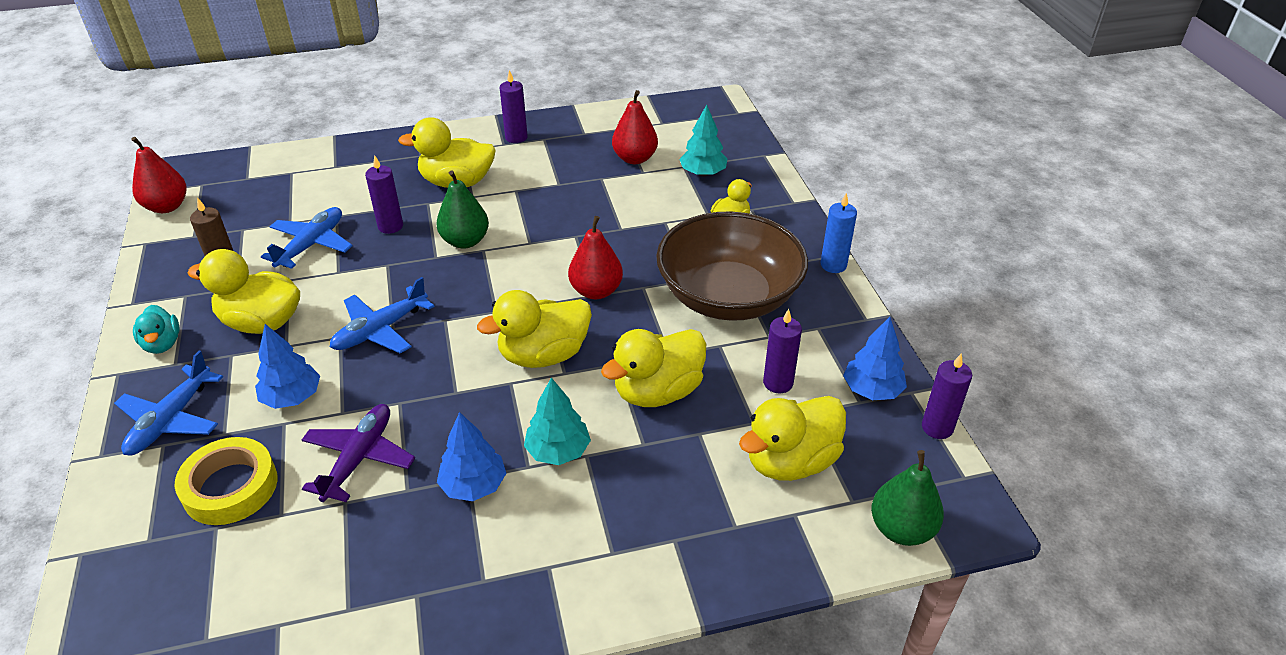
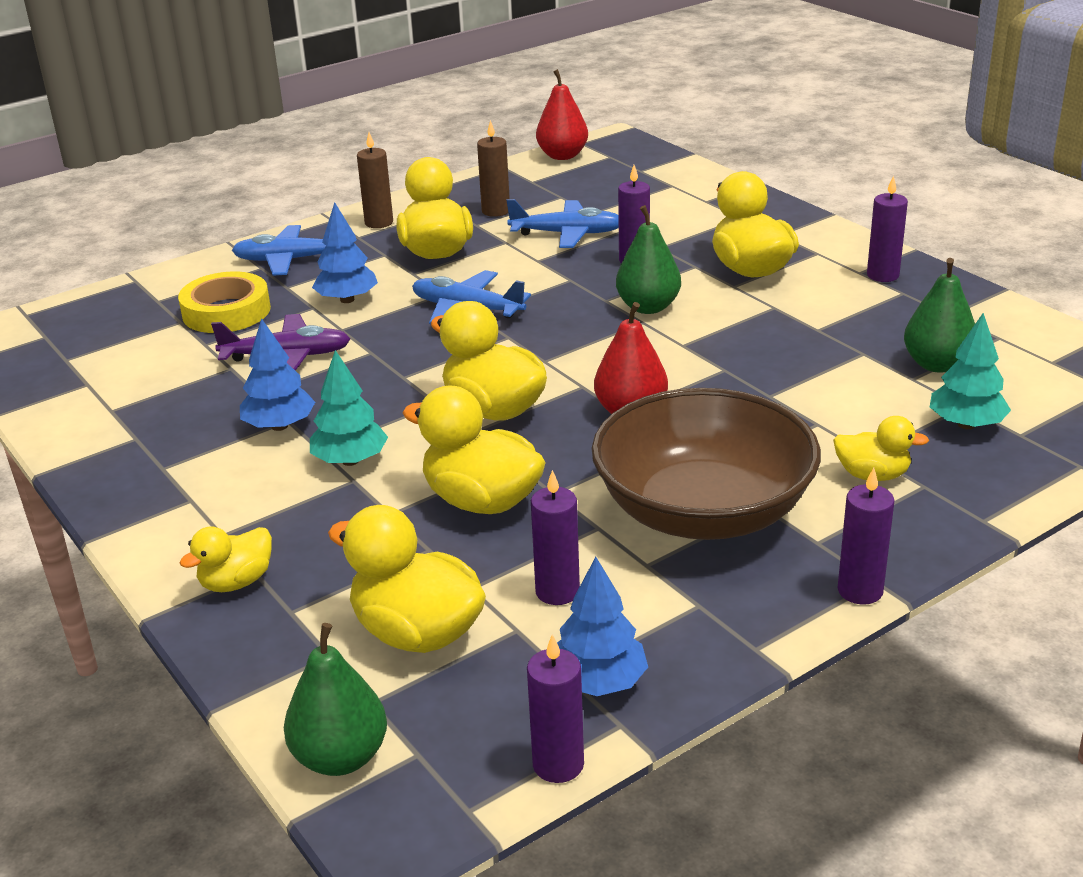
camera: 70 degrees right, 10 degrees down
(162, 344) = (379, 222): turquoise duck -> brown candle
(635, 158) = (937, 364): red pear -> green pear
(683, 553) = (236, 582): none -> yellow duck
(833, 265) = (860, 591): blue candle -> purple candle

